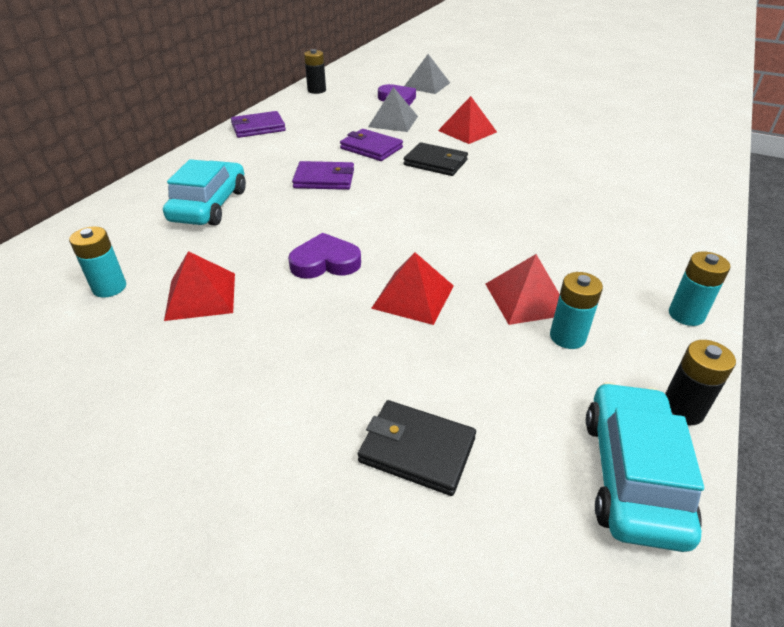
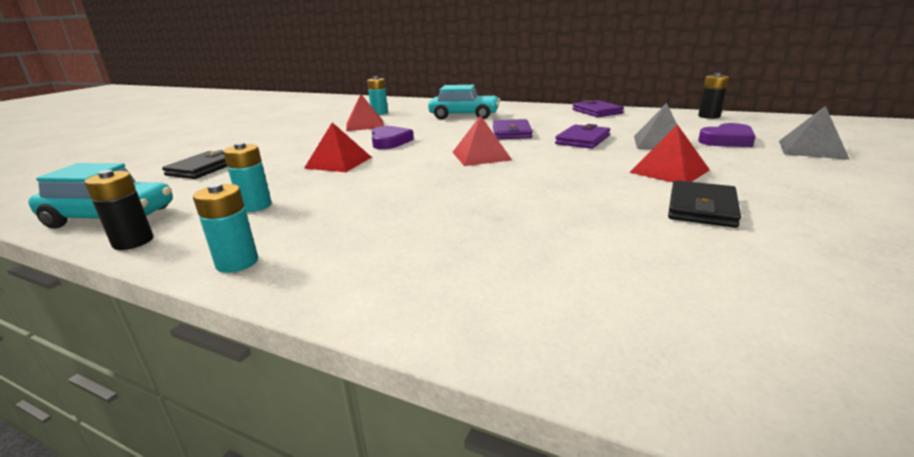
camera: 90 degrees right, 15 degrees down
(435, 163) = (565, 161): black wallet -> black wallet (701, 208)
(526, 298) = (314, 194): red pyramid -> red pyramid (481, 156)

